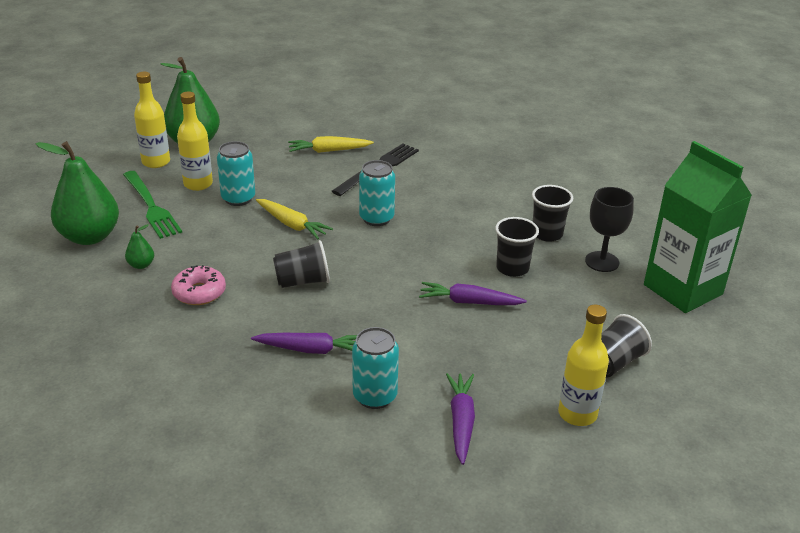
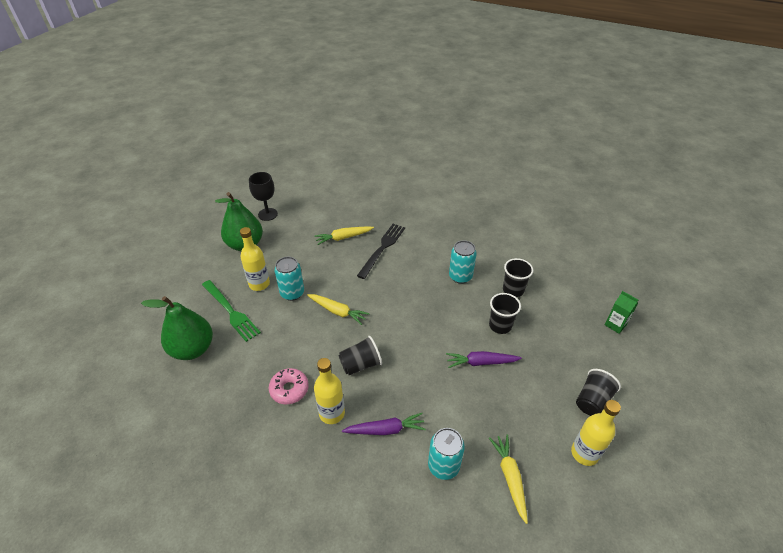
camera: 10 degrees left, 10 degrees up
(141, 265) = (239, 370): green pear -> none
(156, 162) = (222, 268): yellow bottle -> yellow bottle (332, 413)
(376, 218) = (395, 295): turquoise can -> turquoise can (460, 276)
(461, 422) = (510, 478): purple carrot -> yellow carrot
(602, 262) = (556, 309): black goblet -> black goblet (267, 214)
(682, 289) = (615, 325): green carton -> green carton, size x0.42

